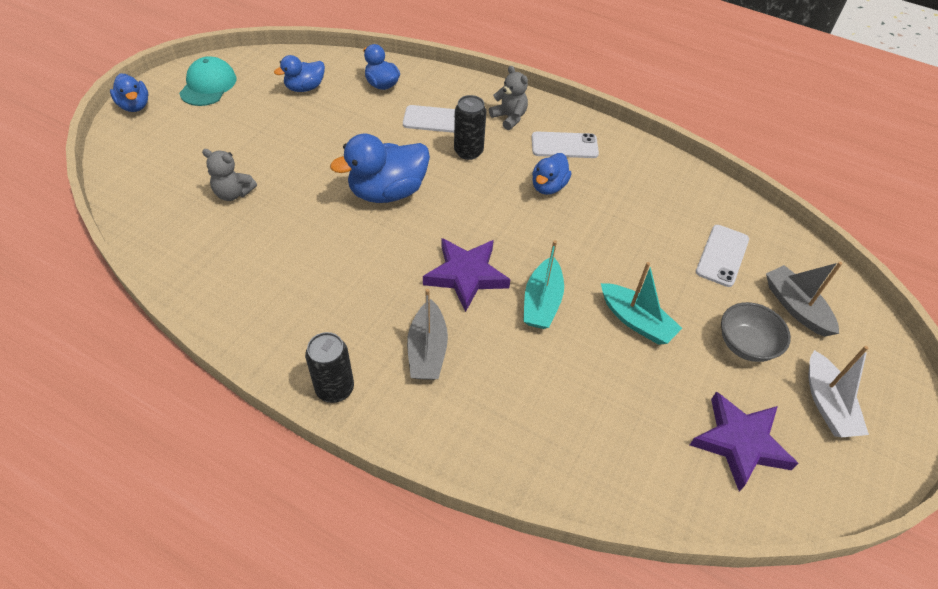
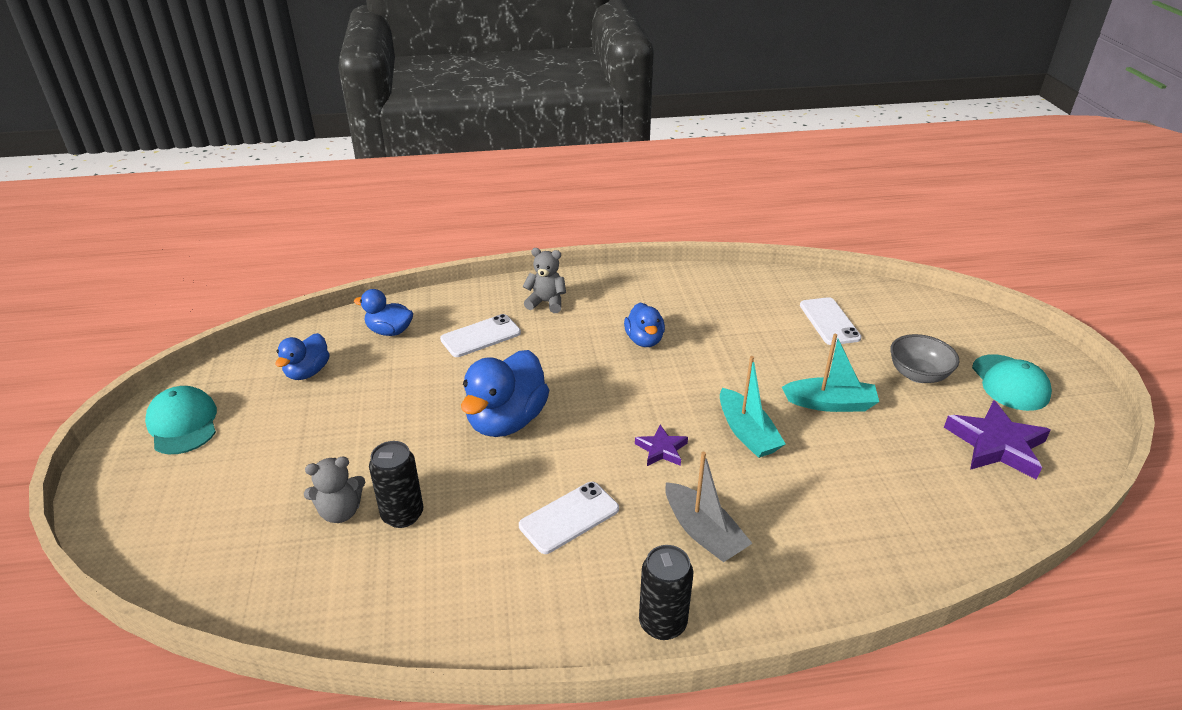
camera: 35 degrees left, 15 degrees down
(135, 106) = (103, 491): blue duck -> none
(466, 275) = (661, 449): purple star -> purple star, size x0.54
(468, 151) = (542, 347): black can -> black can (402, 515)
(564, 145) = (619, 302): white phone -> white phone (569, 517)
(796, 307) = (916, 330): grey boat -> none
(827, 404) = (1010, 383): white boat -> turquoise cap

